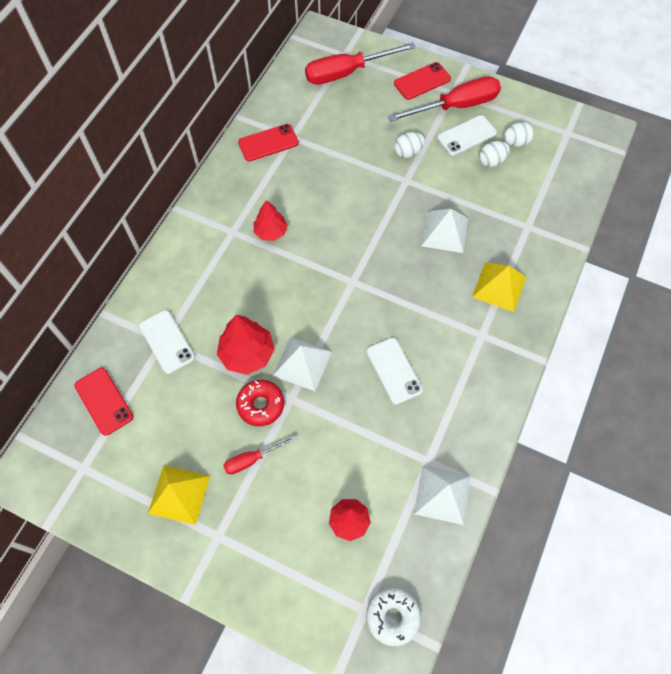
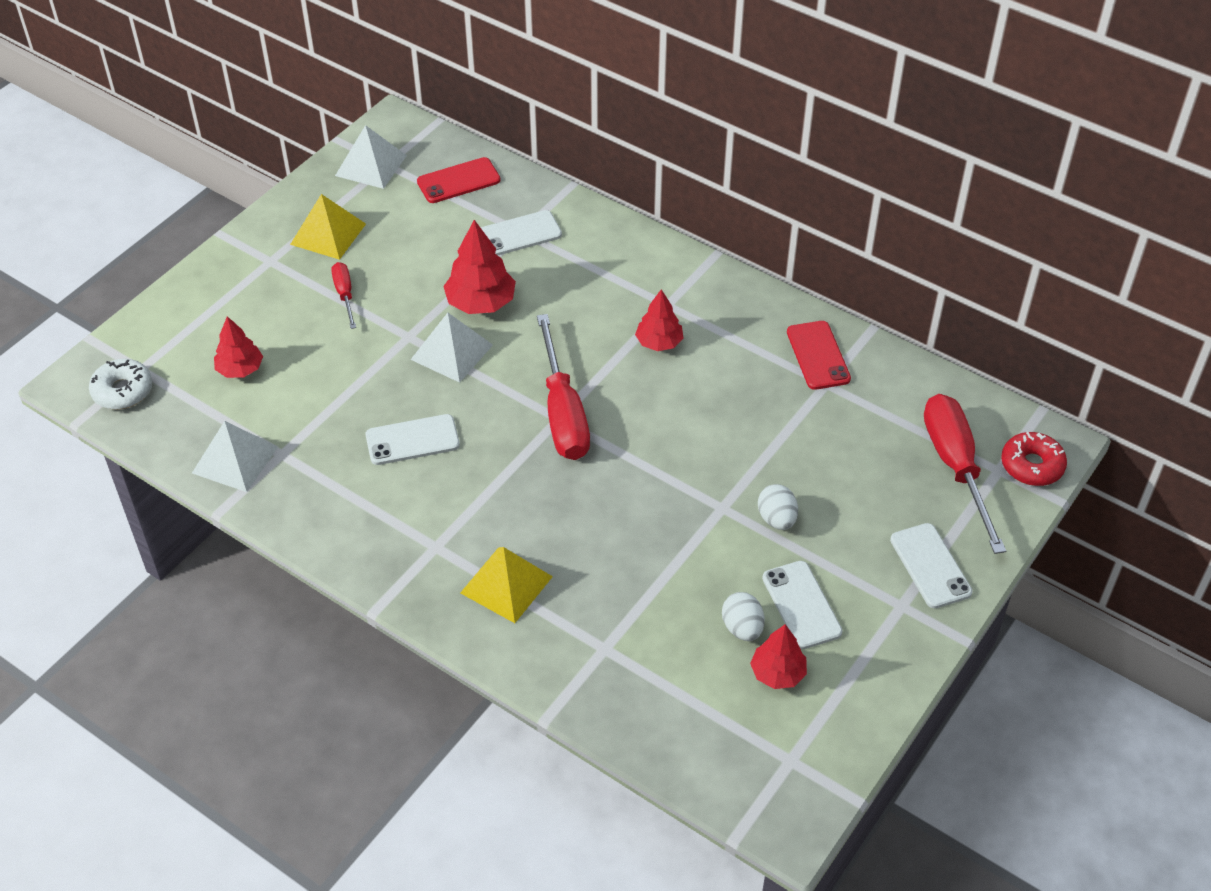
camera: 100 degrees right, 15 degrees down
(260, 405) = (409, 308): red donut -> red donut (1032, 465)
(422, 81) = (930, 566): red phone -> white phone
(444, 232) = (617, 537): white pyramid -> white pyramid (371, 165)
(456, 106) = (868, 603): red screwdriver -> red screwdriver (562, 412)
(516, 142) = (777, 673): white egg -> red tree

